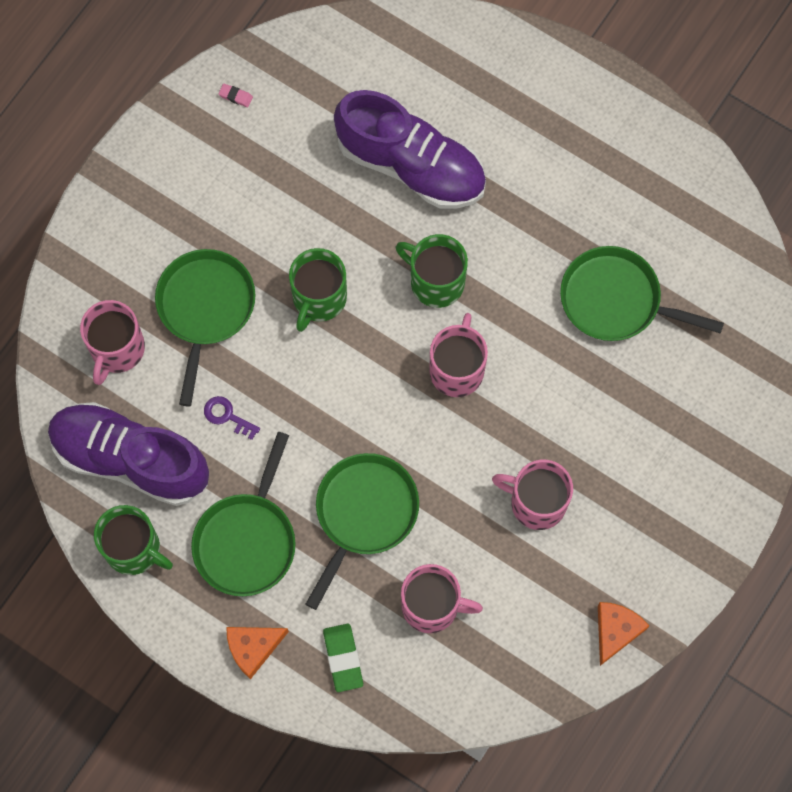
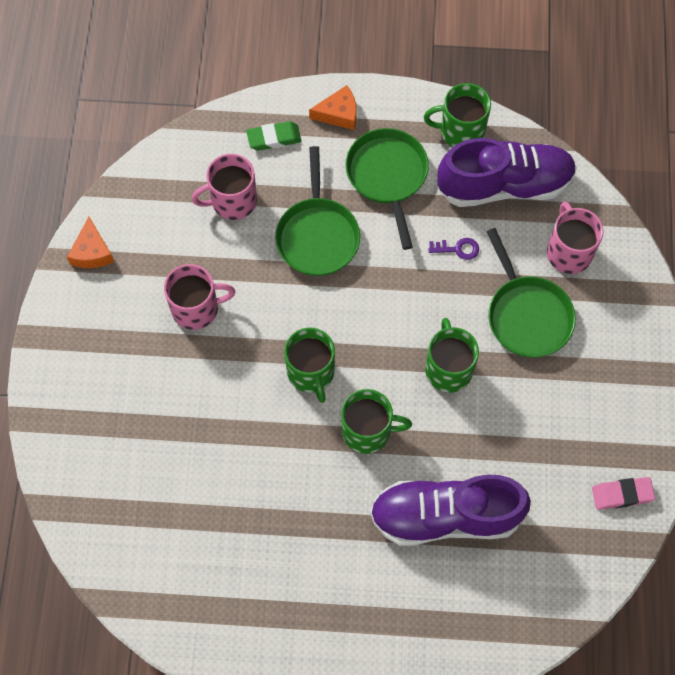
camera: 150 degrees right, 5 degrees down
(235, 96) = (622, 494): pink eraser -> pink eraser, size x1.92
(253, 648) = (338, 114): orange cheese -> orange cheese turned 45 degrees clockwise
(343, 658) = (274, 138): green eraser -> green eraser turned 60 degrees counterclockwise
(457, 369) = (311, 372): pink mug -> green mug
(616, 300) = (217, 495): green pan -> none

